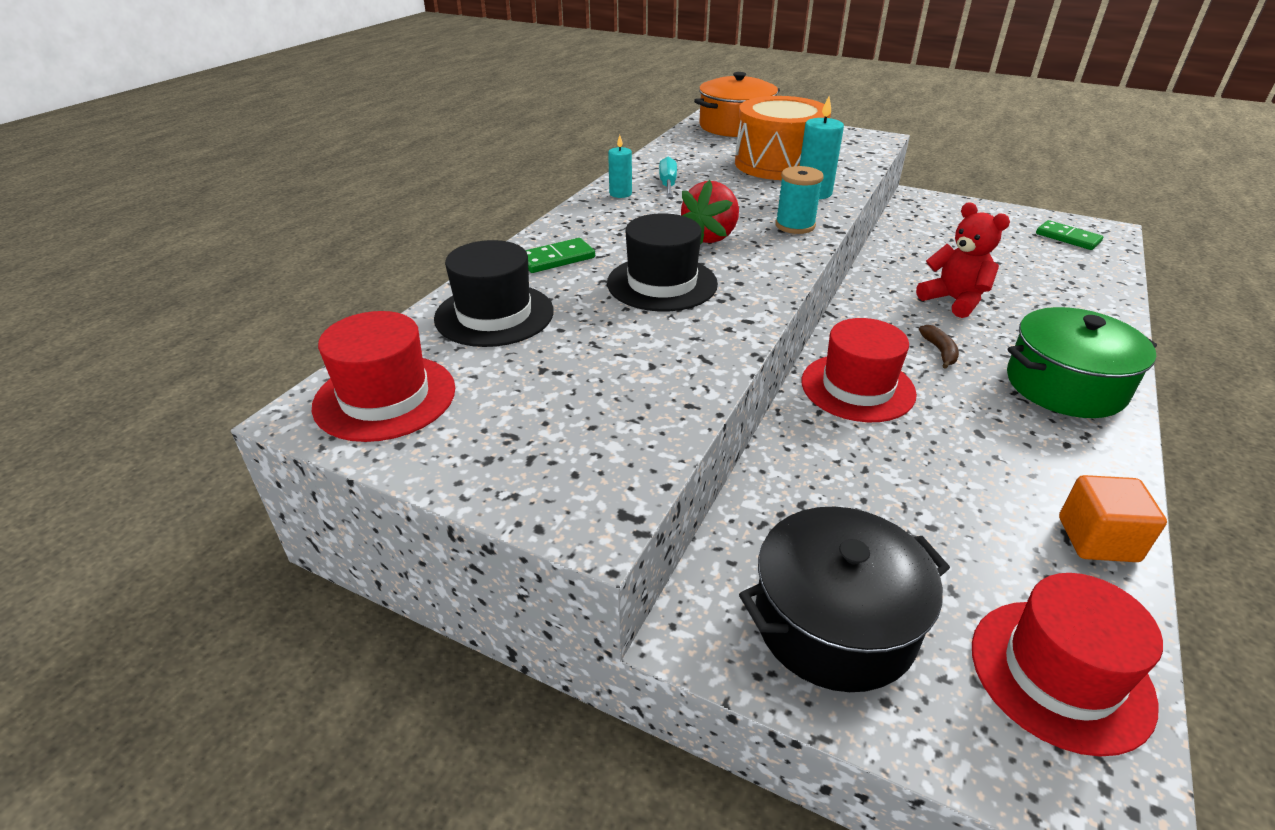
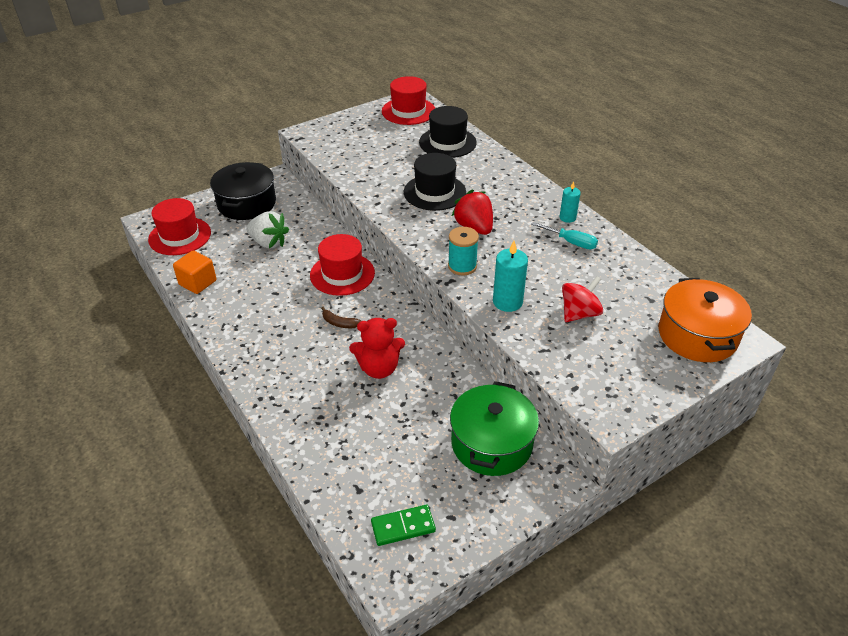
camera: 120 degrees right, 5 degrees up
(556, 259) = (490, 171): green domino -> none
(778, 164) = (579, 313): orange drum -> red spinning top
(897, 506) = (268, 243): none -> white strawberry
(1065, 385) = (268, 350): green pot -> green pot (491, 443)

